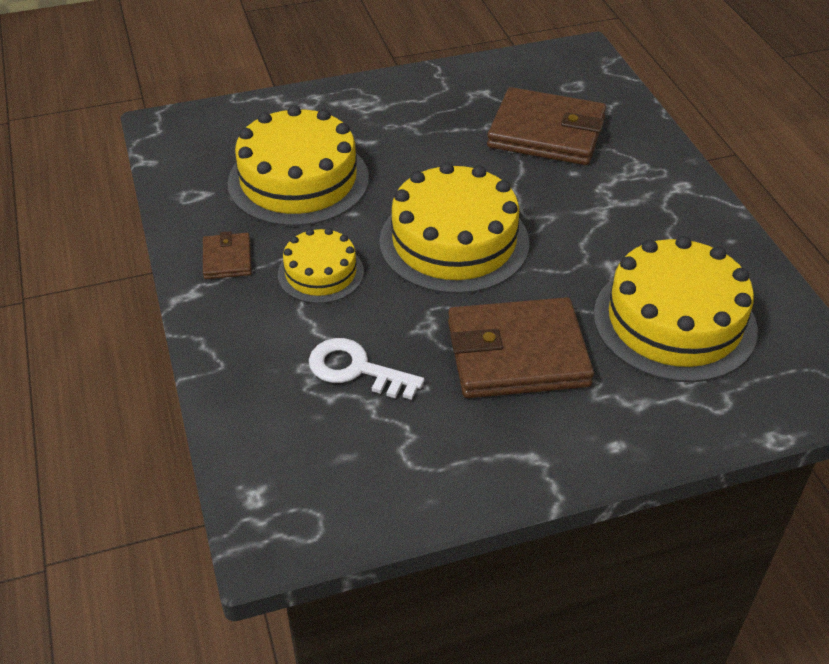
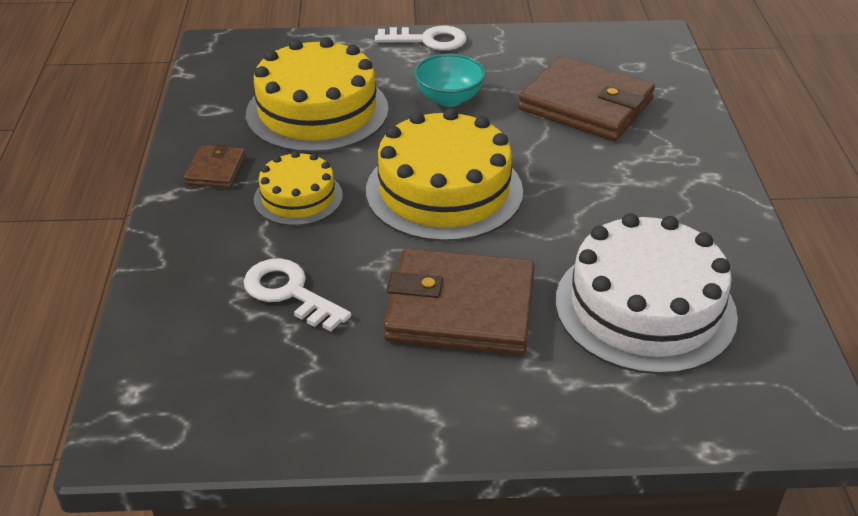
camera: 15 degrees right, 5 degrees down
(372, 87) = (428, 40): none -> white key
(419, 147) = (449, 99): none -> turquoise bowl
(674, 321) = (645, 307): yellow cake -> white cake

